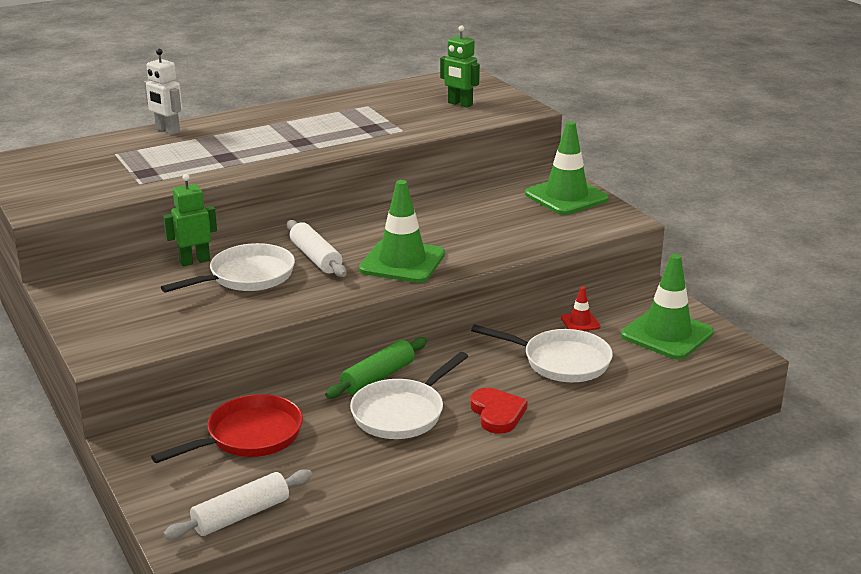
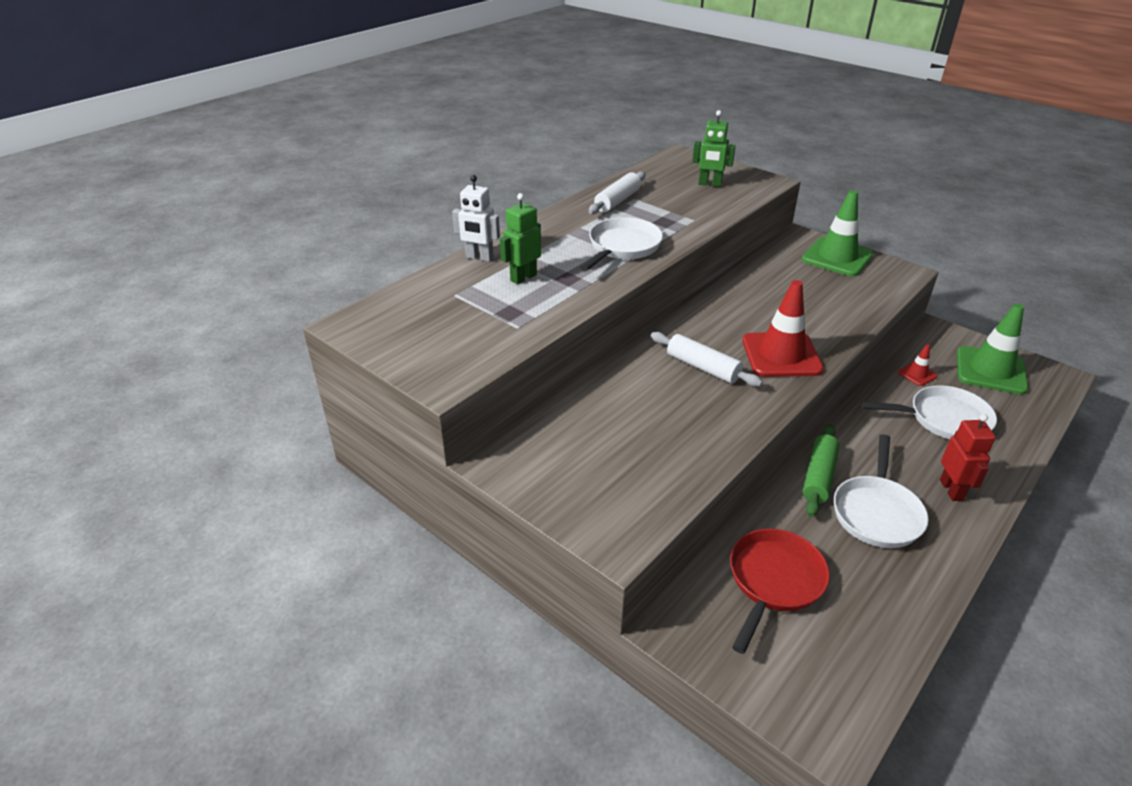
camera: 20 degrees left, 10 degrees up
(194, 261) = (596, 397): green robot -> green robot (523, 278)
(241, 515) = (858, 687): white rolling pin -> white rolling pin (617, 201)
(247, 276) = (663, 404): white pan -> white pan (622, 247)
(402, 262) = (781, 355): green traffic cone -> red traffic cone
(497, 413) = (951, 490): red heart -> red robot

